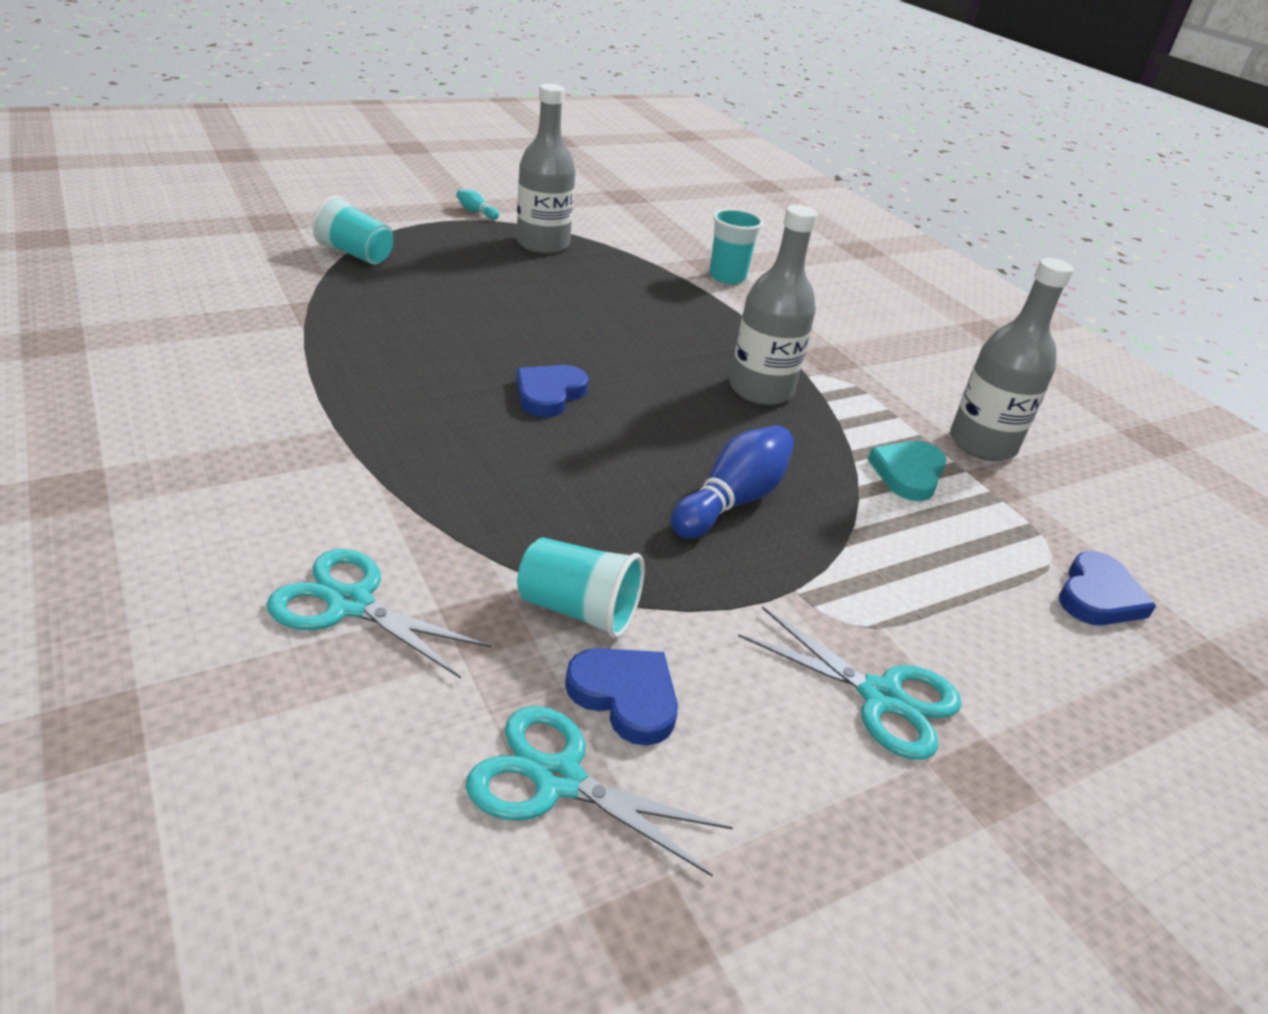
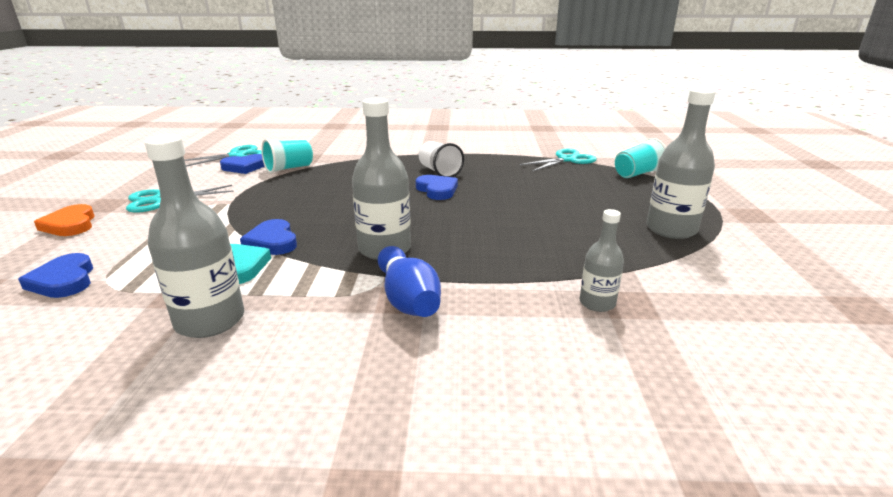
camera: 125 degrees right, 10 degrees down
(350, 604) = (340, 146): turquoise scissors -> turquoise scissors (567, 160)
(459, 410) = (439, 172): none -> white cup
(476, 212) = (741, 217): turquoise bowling pin -> none
(727, 277) = (597, 303): turquoise cup -> grey bottle
(732, 500) = (299, 208): blue bowling pin -> blue bowling pin (408, 299)
(838, 477) = (272, 241): none -> blue heart
(1065, 744) = (70, 224): none -> orange heart

